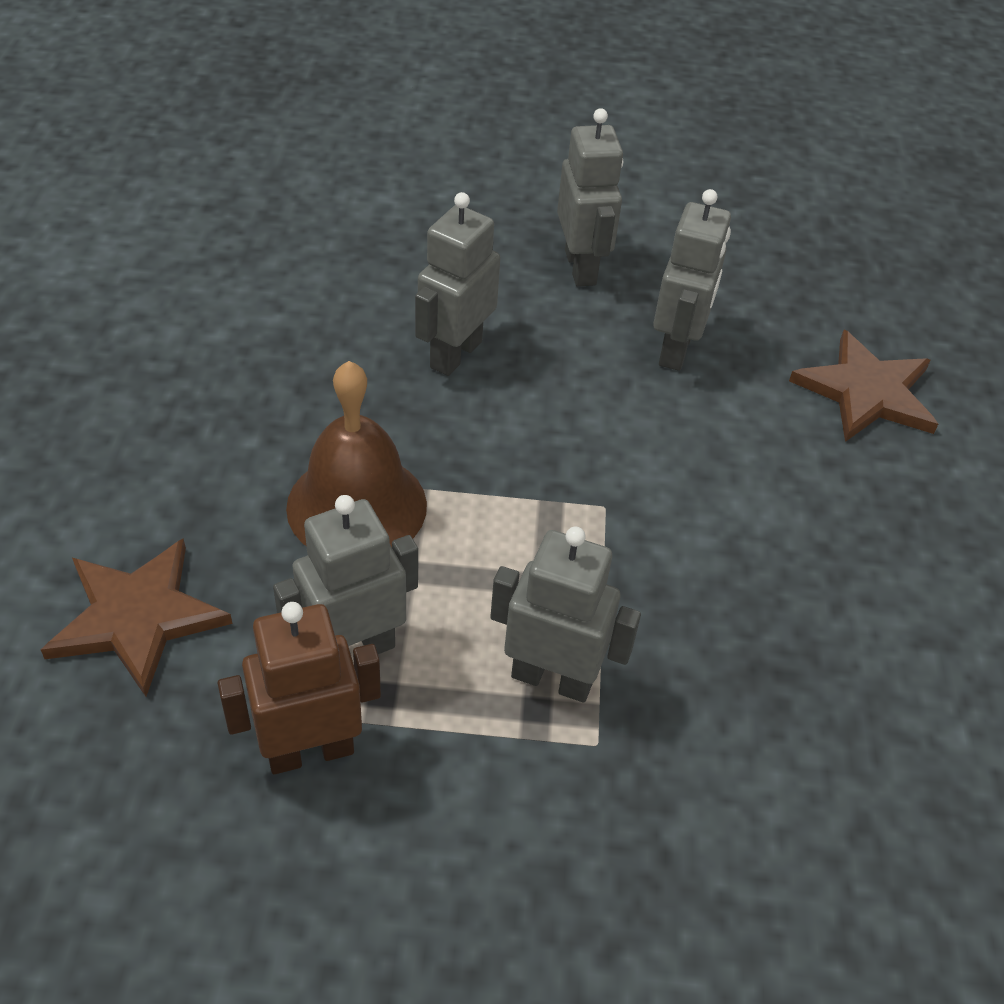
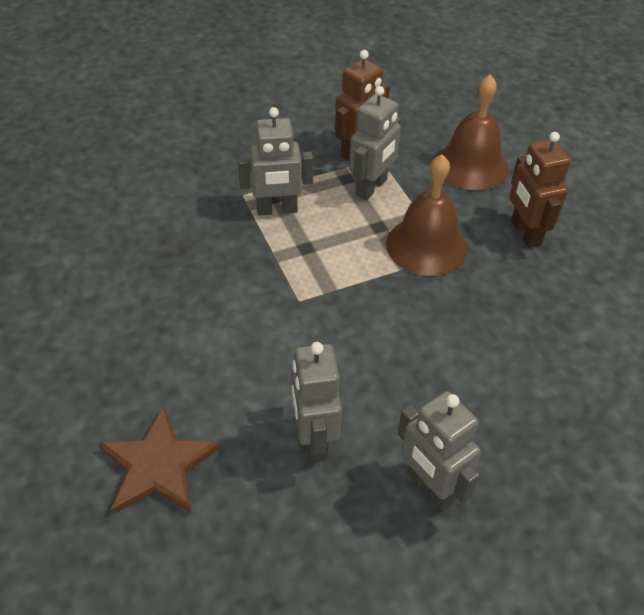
camera: 155 degrees right, 0 degrees up
(137, 617) = (471, 165): brown star -> brown bell
(193, 461) = (525, 233): none -> brown robot
(455, 354) = (455, 360): grey robot -> none

